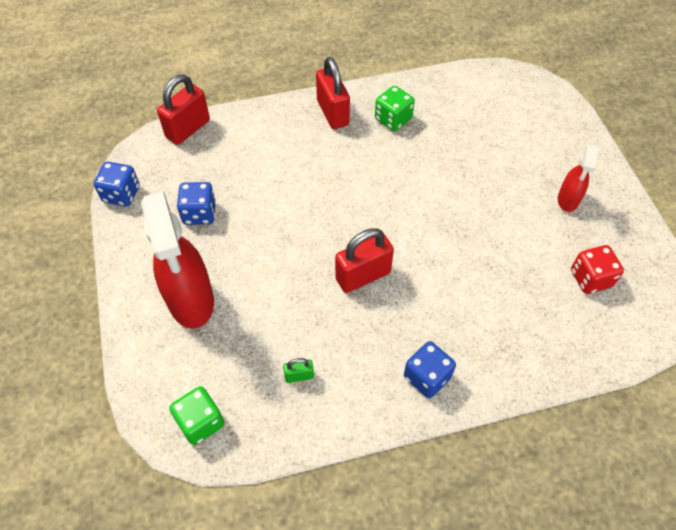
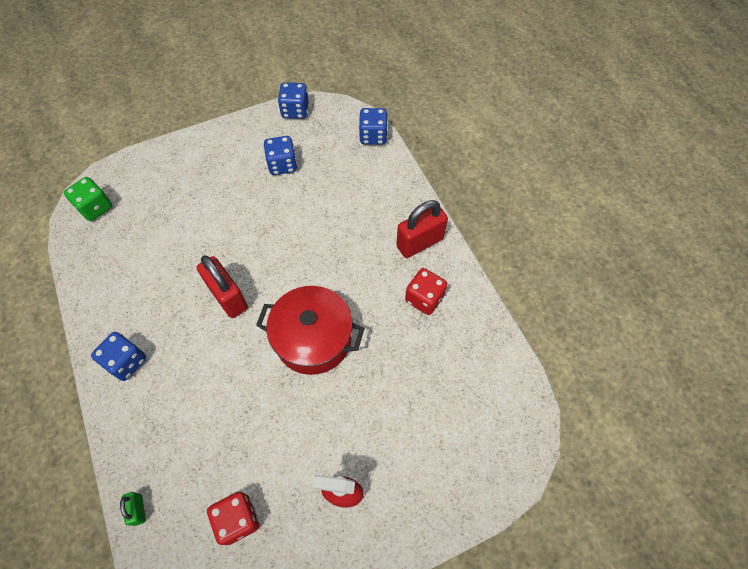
camera: 80 degrees right, 5 degrees up
(188, 129) = (373, 136): red padlock -> blue dice
(191, 301) = (197, 178): red spray bottle -> none
(299, 376) = (130, 264): green padlock -> green padlock (138, 509)
(393, 119) = (424, 298): green dice -> red dice
(422, 206) = (313, 339): none -> red pot

